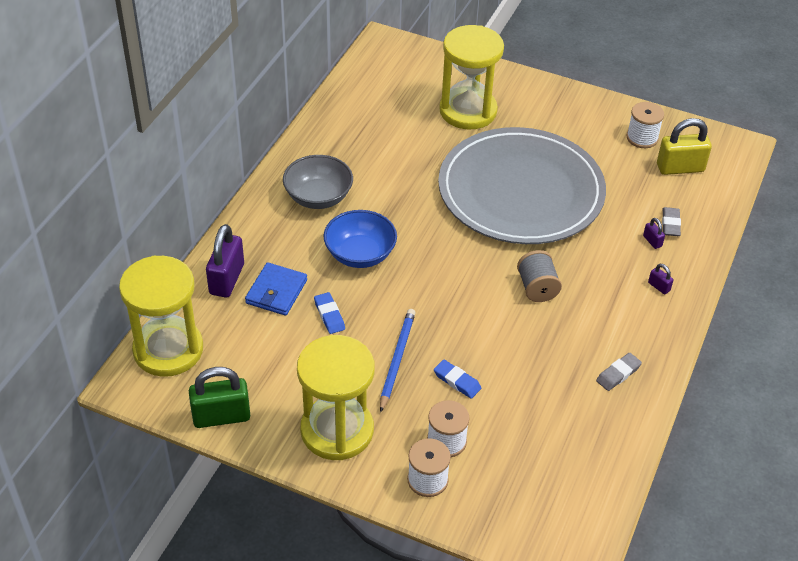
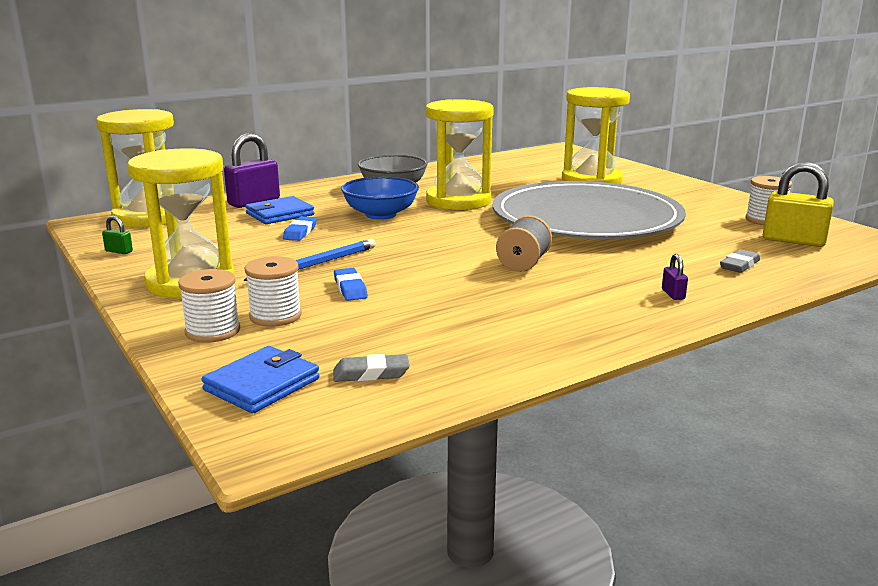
camera: 35 degrees right, 25 degrees down
(221, 416) = (119, 251): green padlock -> green padlock, size x0.45
(397, 200) = (458, 201): none -> yellow hourglass
(521, 515) = (262, 384): none -> blue wallet
(618, 374) = (538, 331): grey eraser -> grey eraser (371, 373)
(652, 241) = (702, 269): purple padlock -> none

